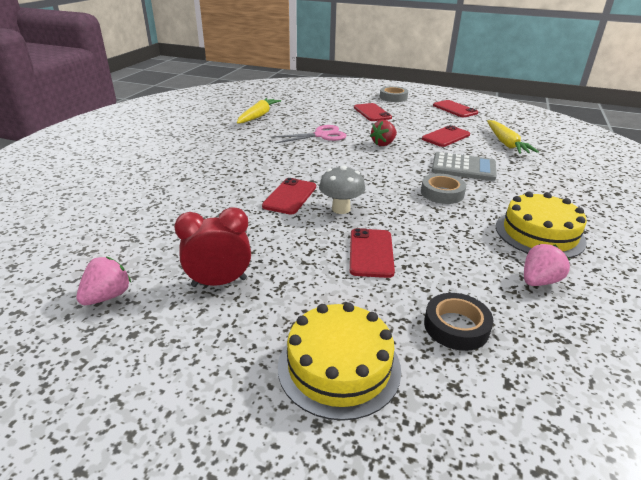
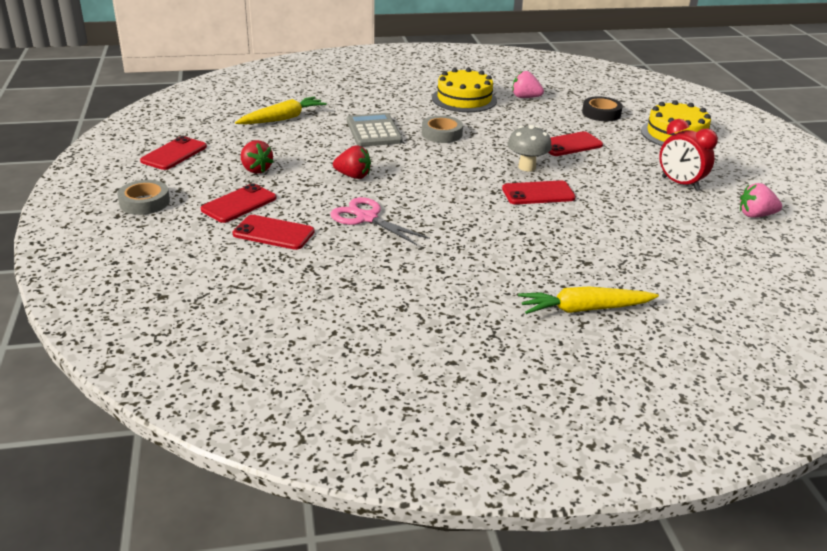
camera: 120 degrees left, 0 degrees up
(258, 116) = (340, 289): yellow carrot -> yellow carrot (584, 309)
(416, 122) = (256, 169): none -> red strawberry
(445, 137) = (292, 147): red phone -> red phone (273, 233)

